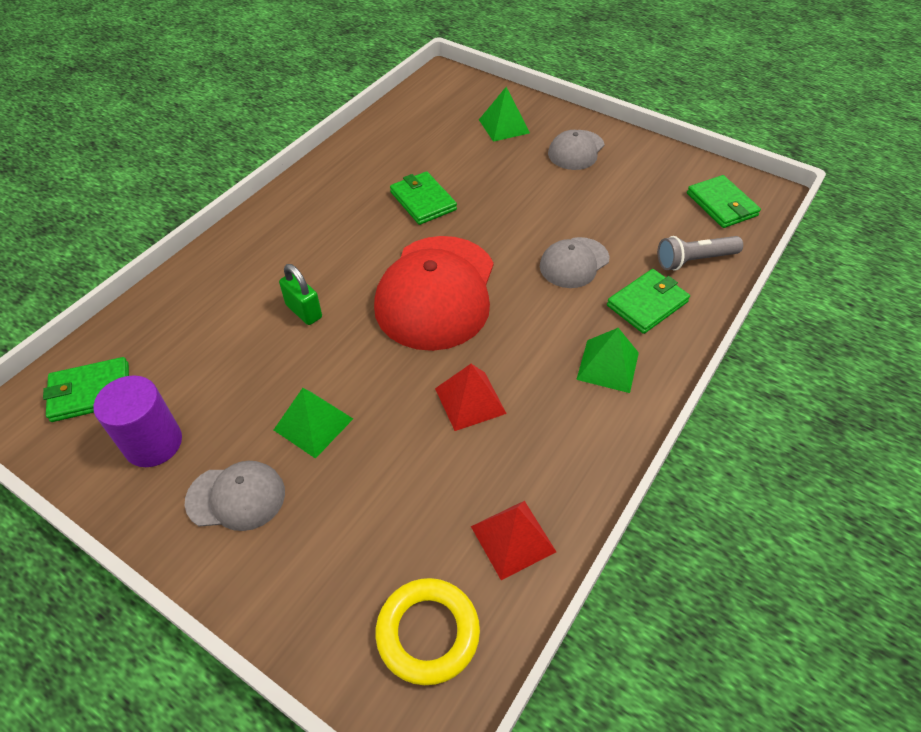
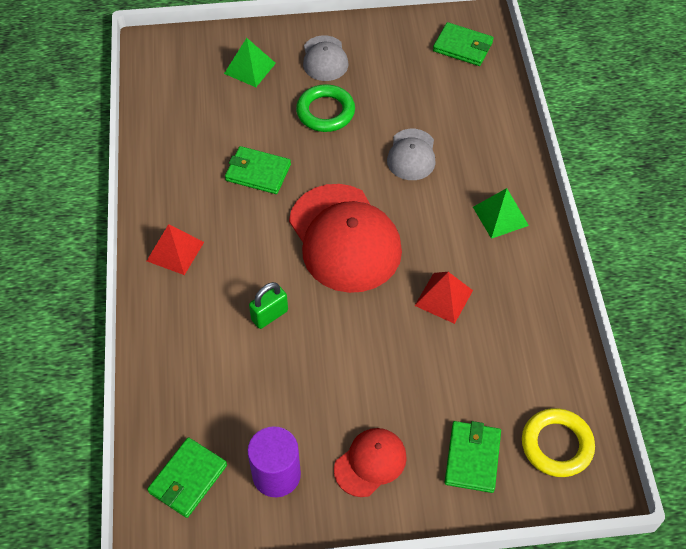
camera: 40 degrees left, 5 degrees up
(236, 497) = (370, 463): grey cap -> red cap
(304, 311) = (269, 315): green padlock -> green padlock turned 45 degrees counterclockwise
(313, 424) = (365, 384): green pyramid -> none
(513, 538) = (549, 361): red pyramid -> red pyramid (175, 251)
(532, 188) = (325, 112): none -> green ring
(647, 303) = (484, 155): green wallet -> green wallet (472, 458)
(694, 260) = (483, 103): grey flashlight -> none

